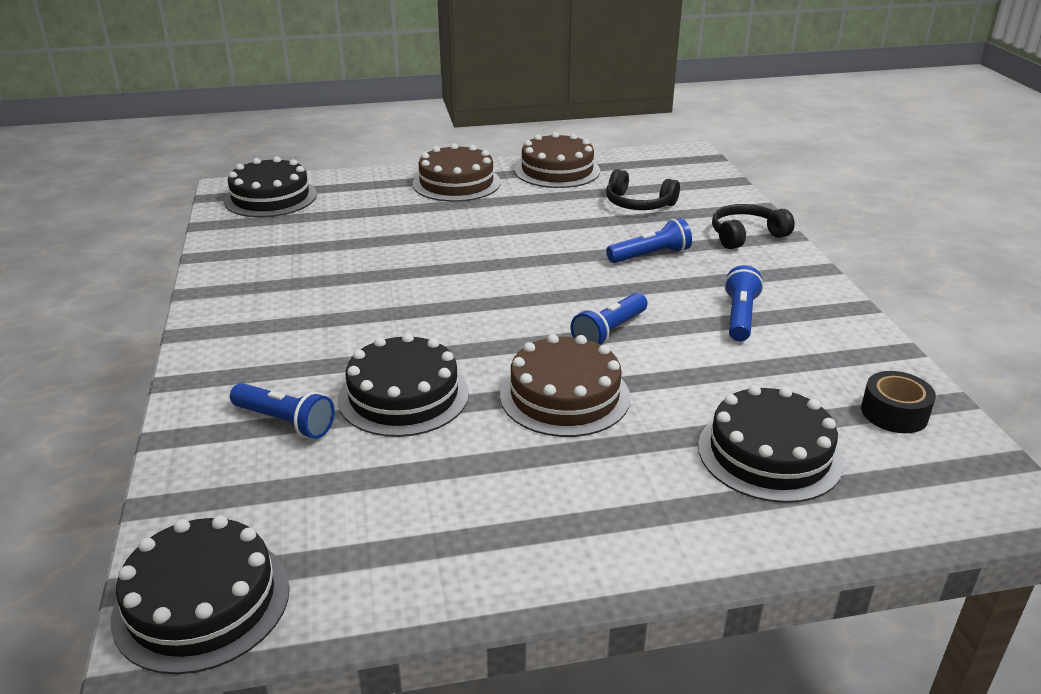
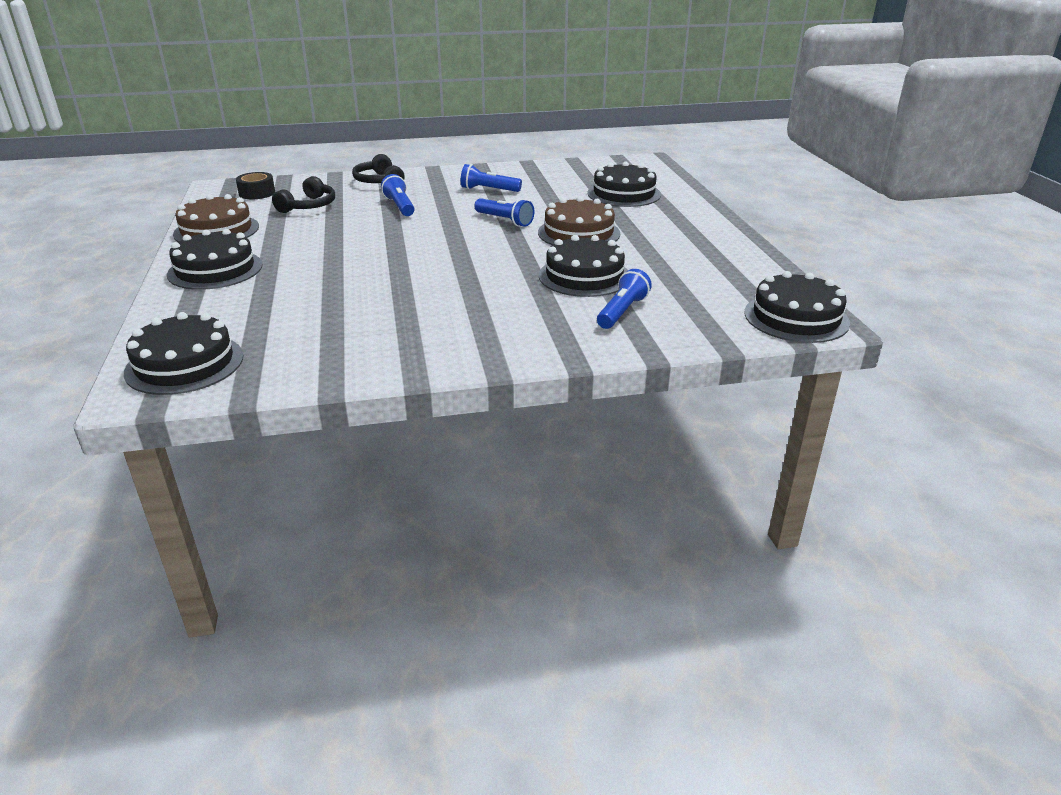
camera: 90 degrees left, 0 degrees up
(456, 183) = (215, 269): brown cake -> black cake
(894, 413) = (585, 170): black tape -> black tape (257, 193)

